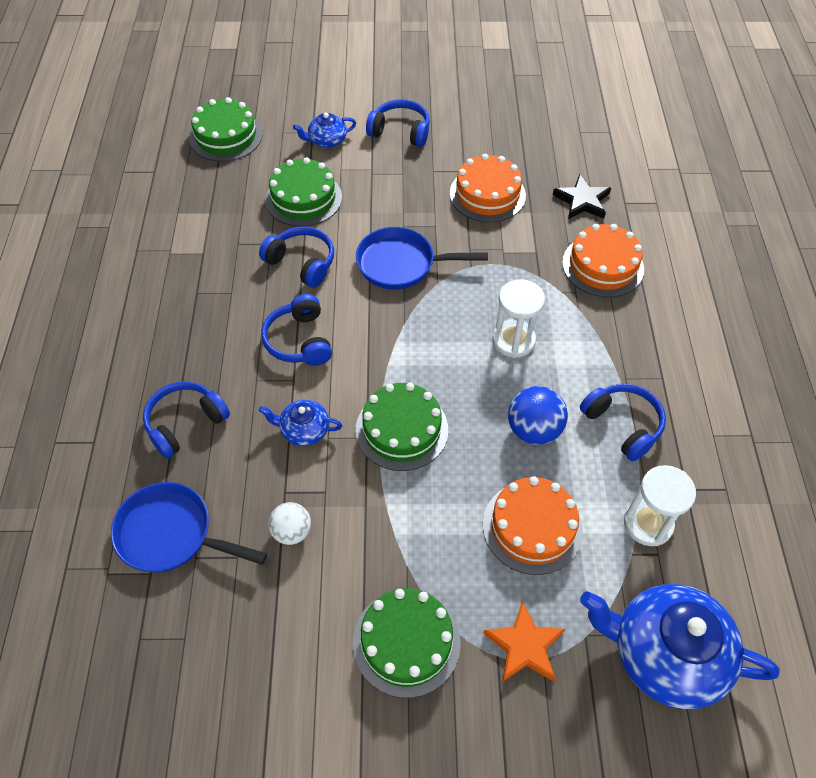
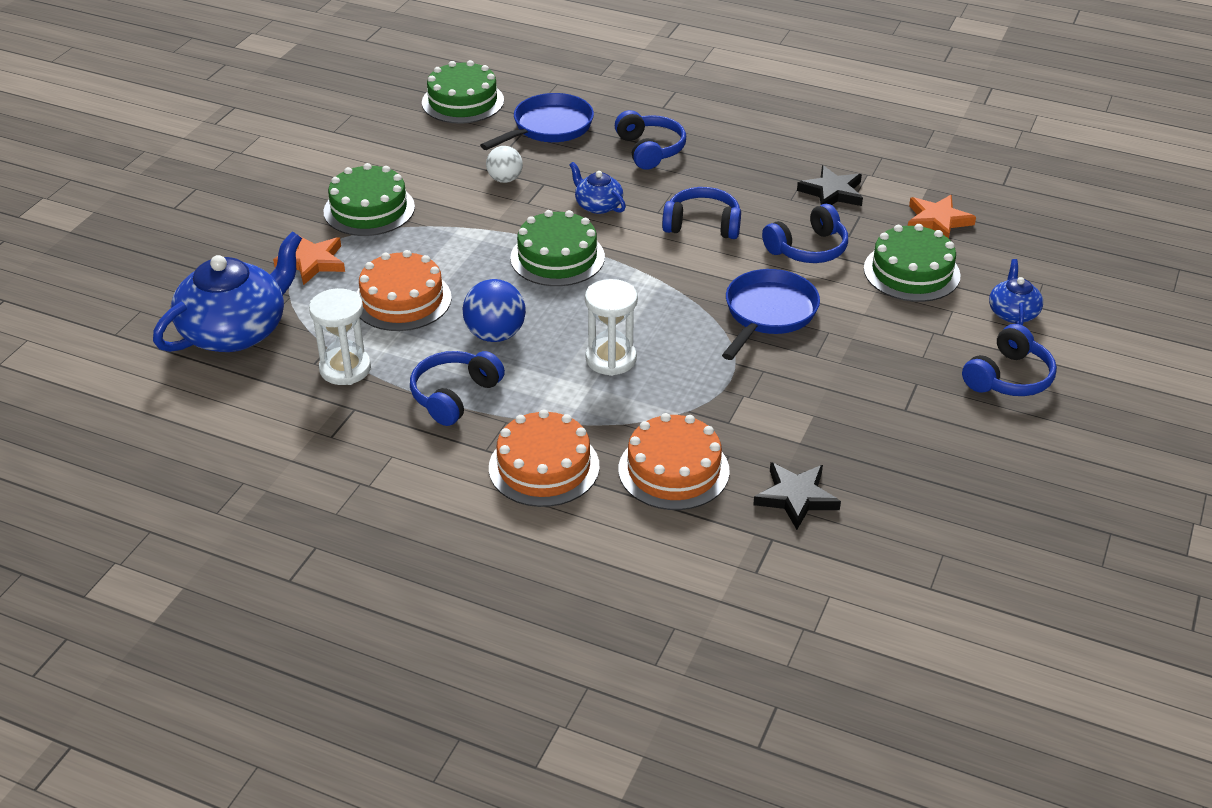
camera: 115 degrees right, 15 degrees down
(209, 268) = (832, 192): none -> black star
(225, 198) = (937, 221): none -> orange star
(226, 136) = (1049, 240): green cake -> green cake (463, 101)
(303, 430) = (598, 205): blue teapot -> blue teapot turned 75 degrees counterclockwise
(487, 194) = (850, 415): orange cake -> orange cake (544, 467)
(623, 425) = (454, 396): blue headphones -> blue headphones turned 135 degrees clockwise

